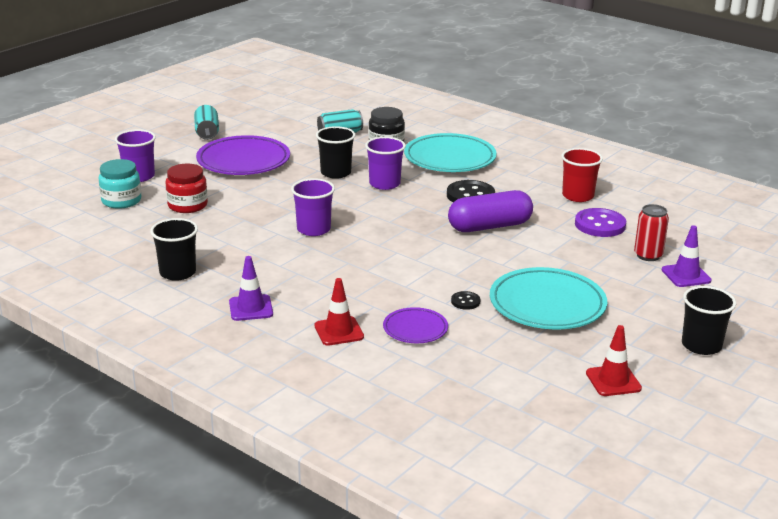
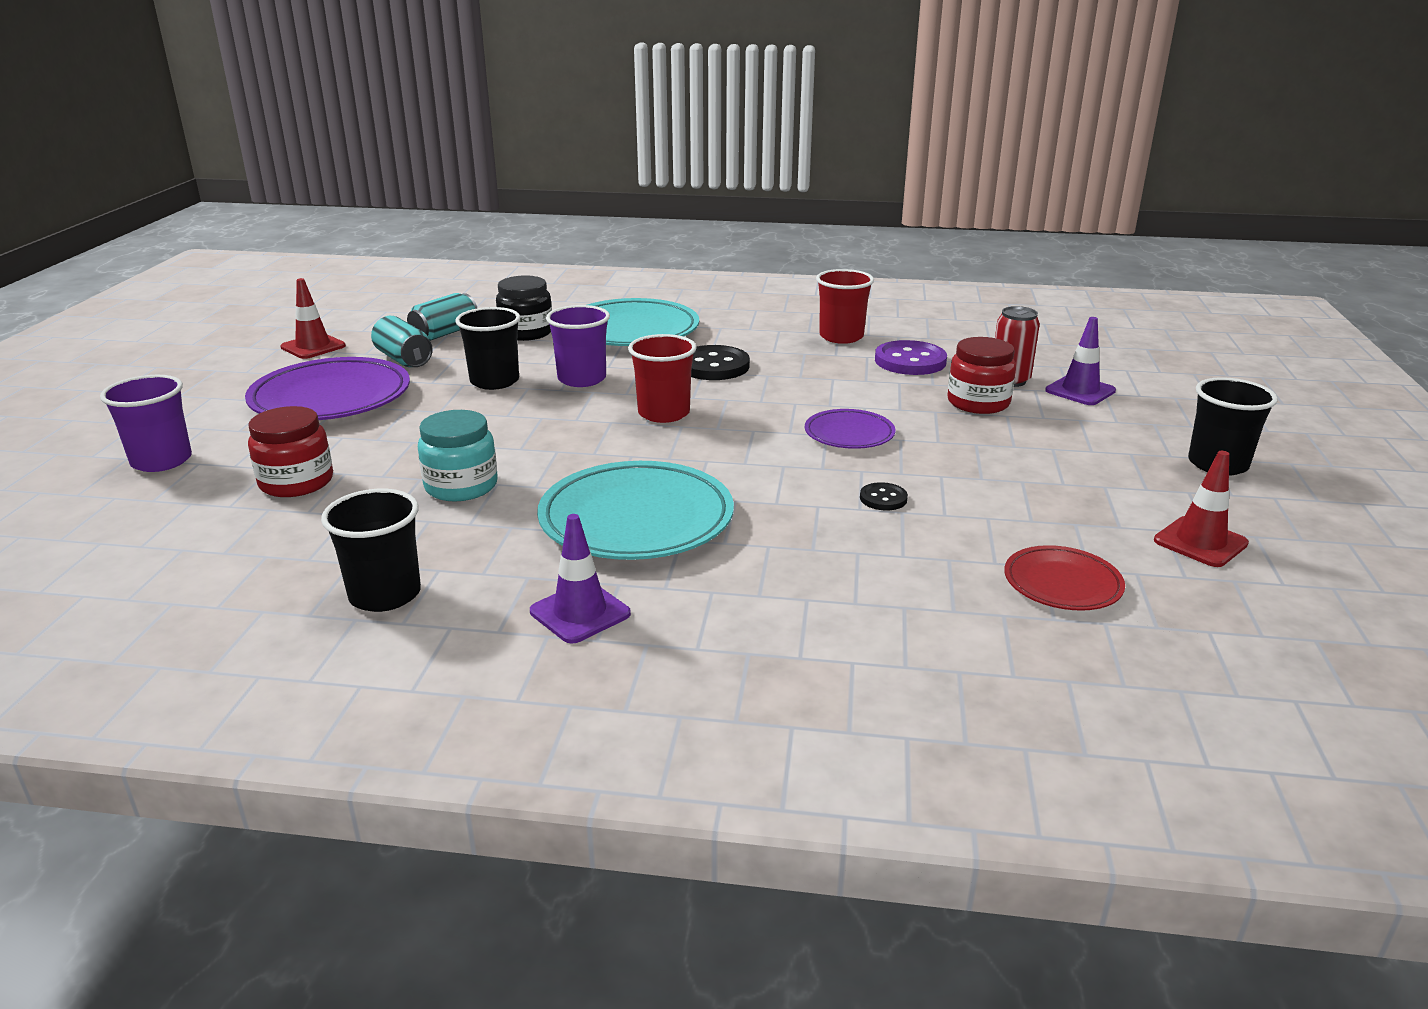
camera: 30 degrees left, 0 degrees up
(121, 201) = (161, 506): turquoise jar -> turquoise jar (461, 486)
(207, 133) = (229, 374): turquoise can -> turquoise can (404, 359)
(313, 229) = (547, 463): purple cup -> none
(339, 331) = (765, 602): red traffic cone -> red traffic cone (313, 347)
(406, 218) = (664, 413): none -> red cup
(415, 329) = (869, 559): purple plate -> purple plate (849, 434)
(489, 226) = (786, 396): purple capsule -> none
(499, 374) = (1062, 584): none -> red plate
(547, 305) = (986, 470): turquoise plate -> turquoise plate (636, 519)
(604, 264) = (978, 403): none -> red jar

